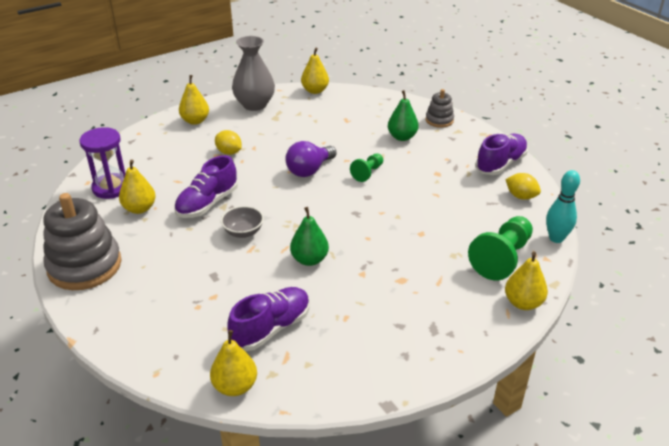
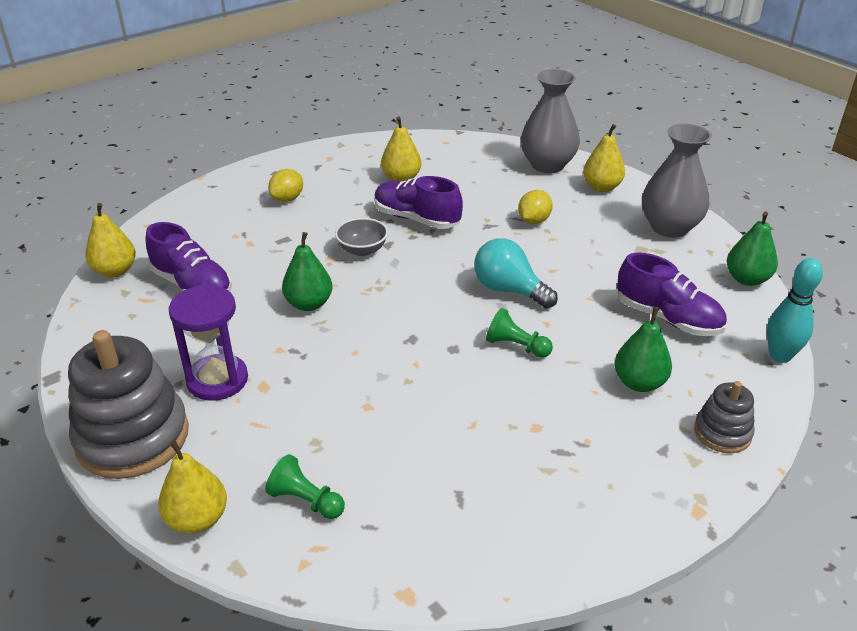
camera: 85 degrees right, 0 degrees up
(85, 266) = (304, 165): grey stacking toy -> grey stacking toy (132, 437)
(111, 188) = (438, 156): purple hourglass -> purple hourglass (217, 380)
(153, 138) = (547, 165): none -> grey vase
(309, 170) = (509, 290): purple light bulb -> turquoise light bulb
(315, 91) = (747, 279): yellow pear -> green pear
(500, 164) = (592, 520): purple shoe -> purple shoe (667, 318)
(502, 258) = (306, 500): green pawn -> green pawn, size x0.56
(521, 196) = (486, 543): yellow lemon -> yellow lemon (287, 199)
(556, 238) = (360, 586): turquoise bowling pin -> turquoise bowling pin (780, 356)

